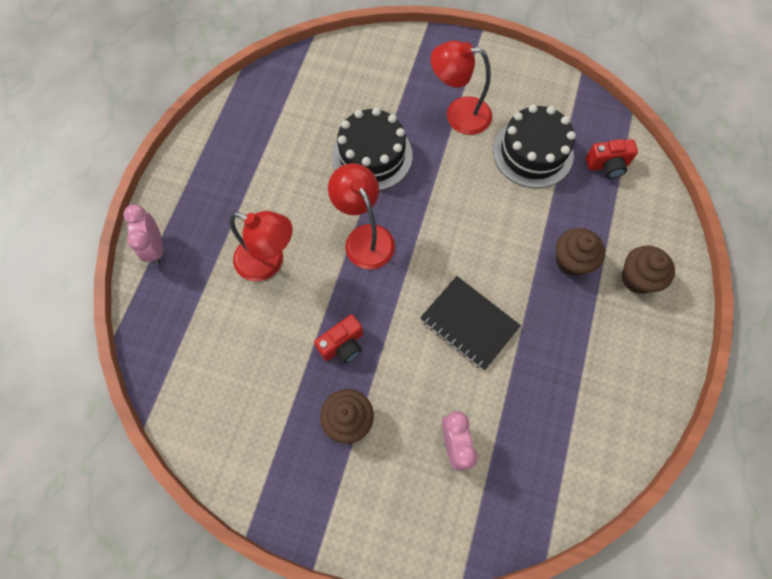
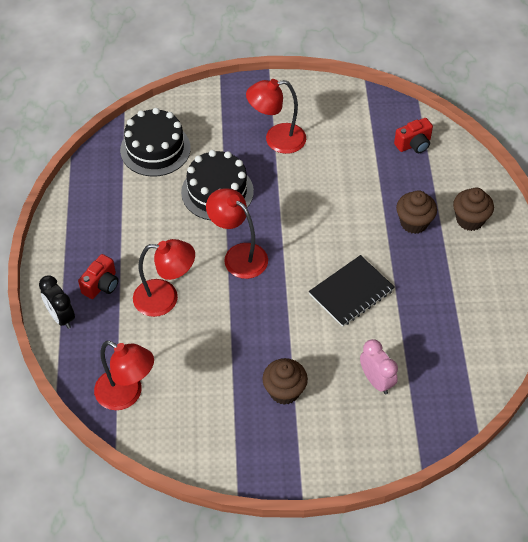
camera: 20 degrees left, 15 degrees down
(156, 248) = (61, 317): pink clock -> black clock
(183, 362) = (127, 394): none -> red lamp
(342, 345) = (255, 339): red camera -> red camera (101, 285)
(469, 323) = (351, 292): black notebook -> black notebook turned 60 degrees counterclockwise
(533, 152) = (350, 151): black cake -> black cake (155, 149)

